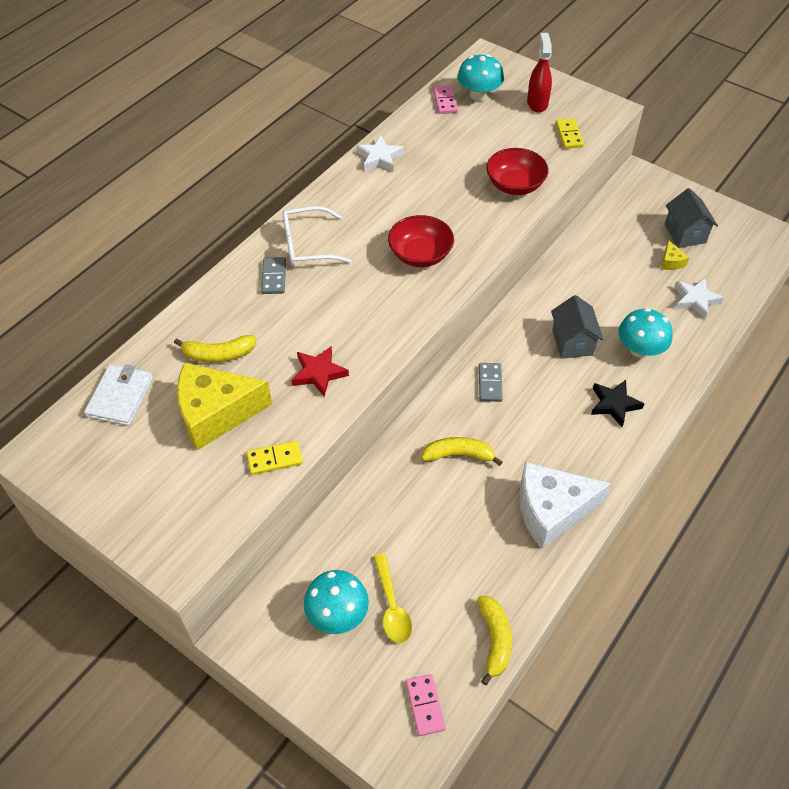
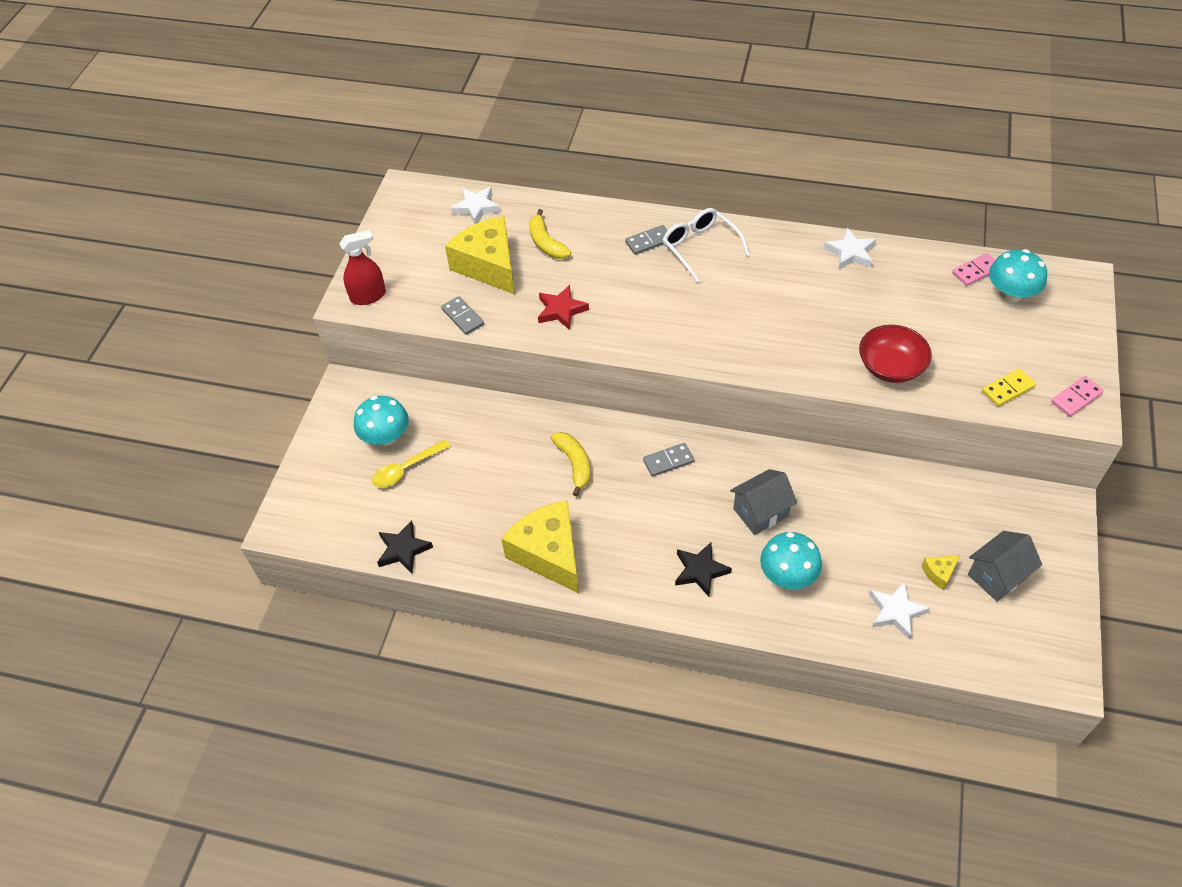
camera: 70 degrees right, 0 degrees up
(120, 397) = (476, 207): white wallet -> white star
(275, 459) = (462, 317): yellow domino -> grey domino
(420, 255) = (740, 327): red bowl -> none
(425, 705) = (330, 521): pink domino -> pink domino (1076, 398)
(494, 640) = (403, 550): yellow banana -> black star
(537, 103) = (1039, 346): red spray bottle -> red spray bottle (368, 296)
(551, 511) = (549, 553): white cheese -> yellow cheese

